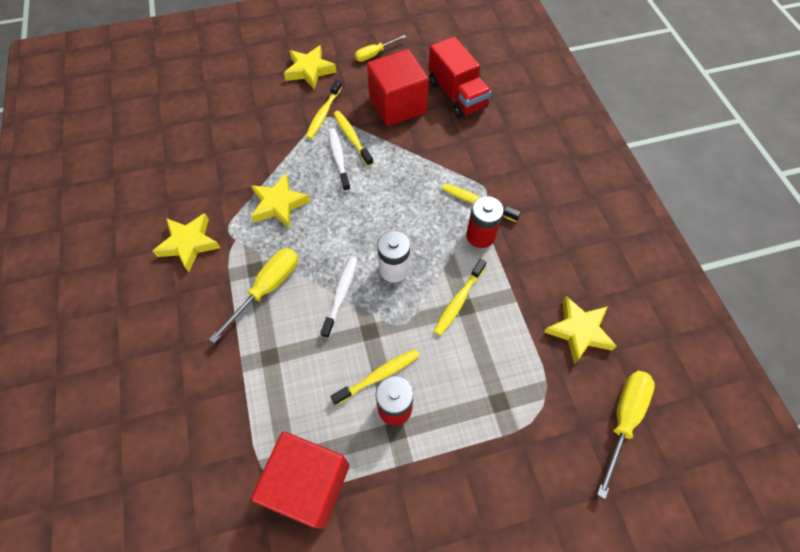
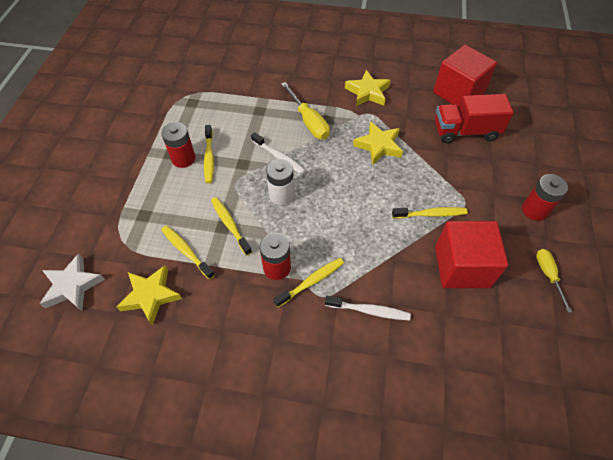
camera: 115 degrees right, 5 degrees down
(308, 484) = (173, 108): red cube -> red cube (458, 93)
(309, 70) = (534, 210): yellow star -> red battery
(323, 114) = (469, 202): yellow toothbrush -> yellow toothbrush (186, 251)
(339, 159) = (409, 197): white toothbrush -> white toothbrush (369, 310)
(456, 94) = (460, 330): red truck -> red truck (465, 131)
(623, 419) = (72, 286): yellow screwdriver -> white star

